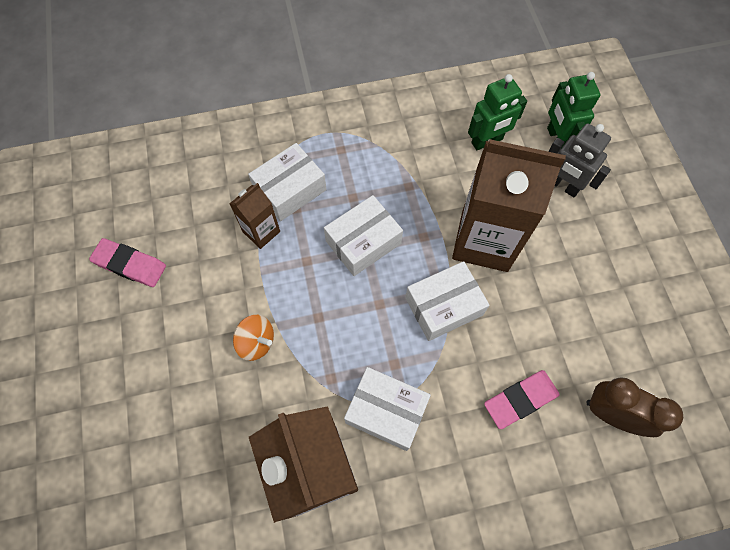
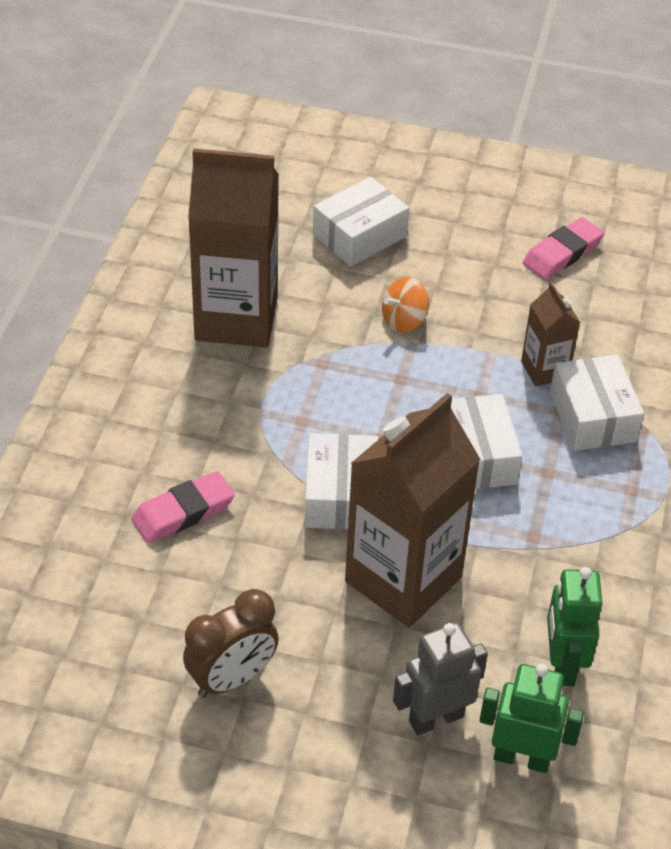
camera: 115 degrees right, 20 degrees down
(386, 411) = (255, 393): white box -> white box (359, 235)
(520, 400) = (183, 512): pink eraser -> pink eraser turned 60 degrees clockwise
(611, 414) = (104, 589): brown clock -> brown clock (232, 678)

